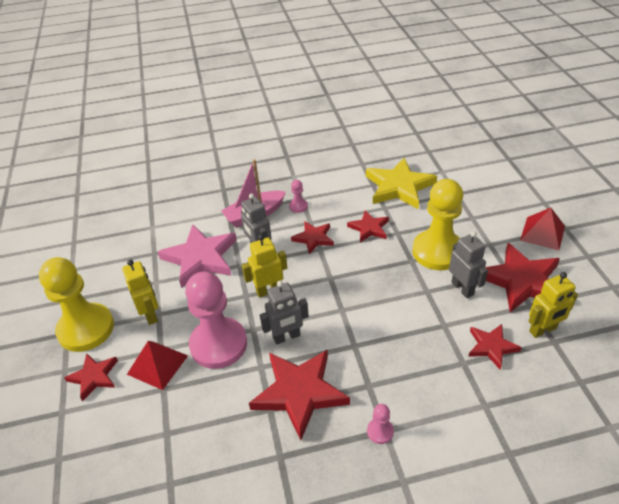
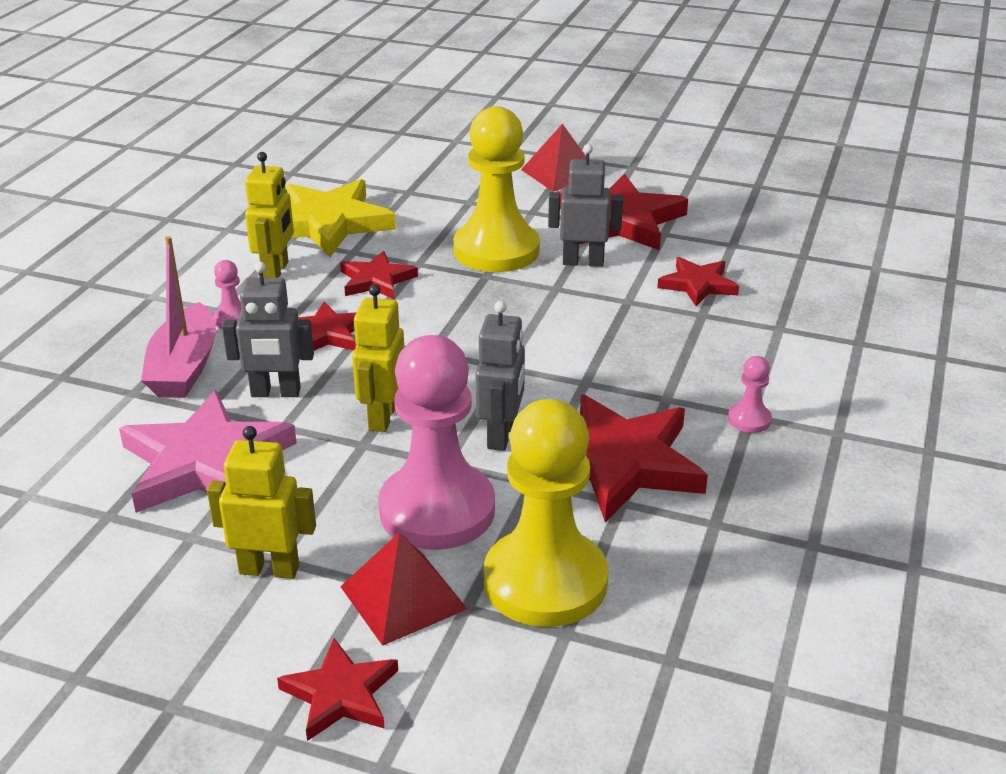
camera: 60 degrees left, 10 degrees down
(86, 329) = (196, 672): yellow pawn -> yellow pawn (545, 581)
(543, 330) = (709, 243): yellow robot -> yellow robot (276, 271)

